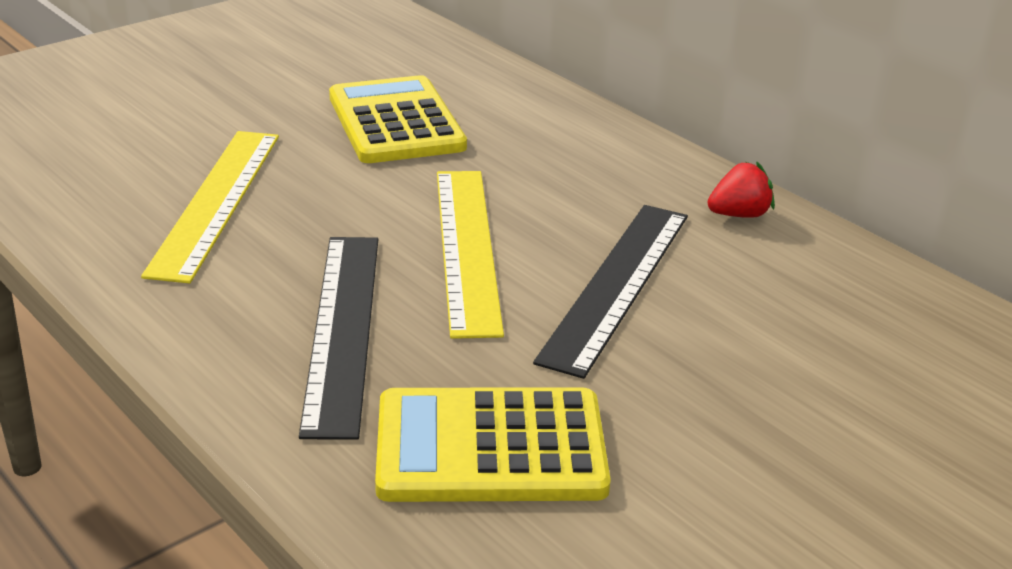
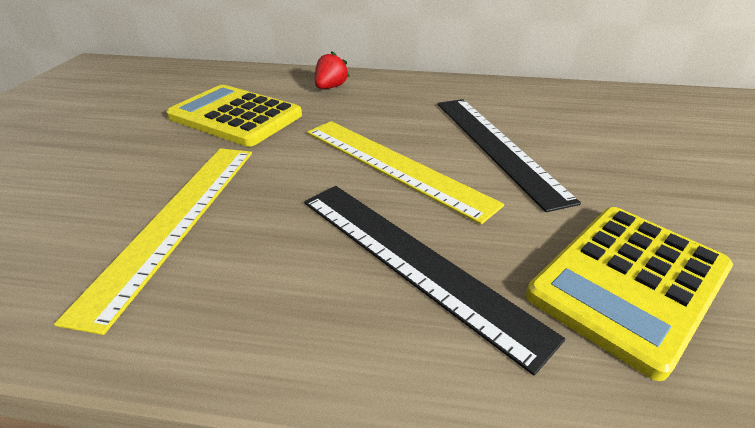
camera: 40 degrees left, 5 degrees up
(216, 201) = (176, 220): yellow ruler -> yellow ruler turned 45 degrees clockwise
(739, 215) = (479, 90): red strawberry -> red strawberry (330, 87)

